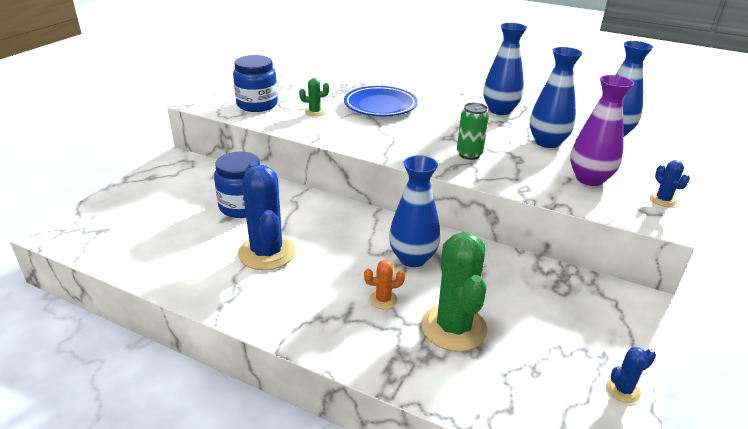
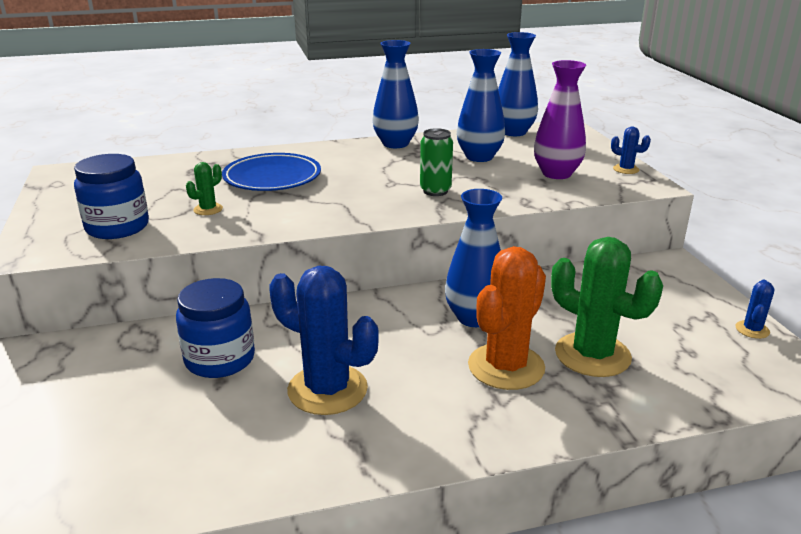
camera: 40 degrees left, 5 degrees down
(383, 300) = (506, 367): orange cactus -> orange cactus, size x2.22

